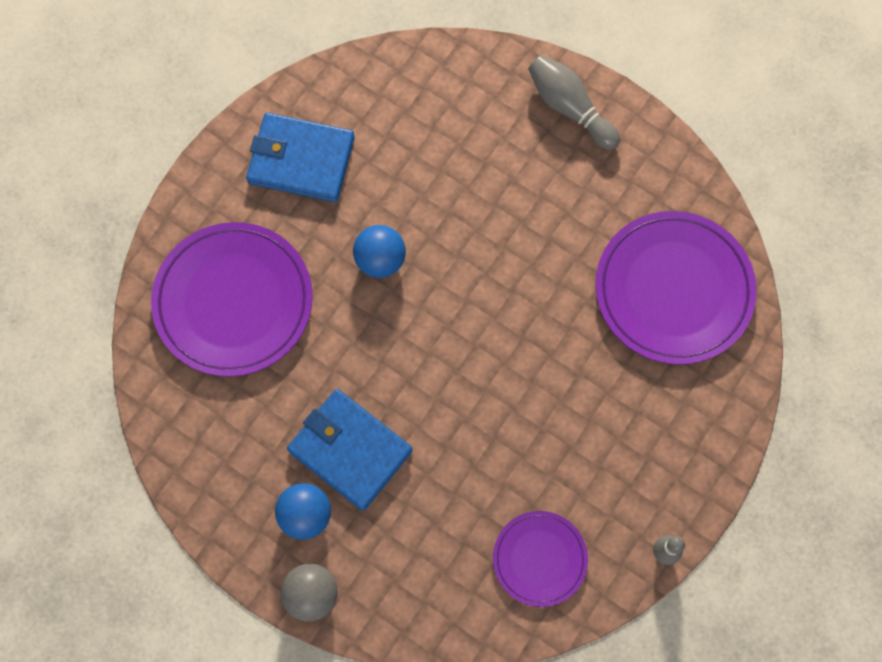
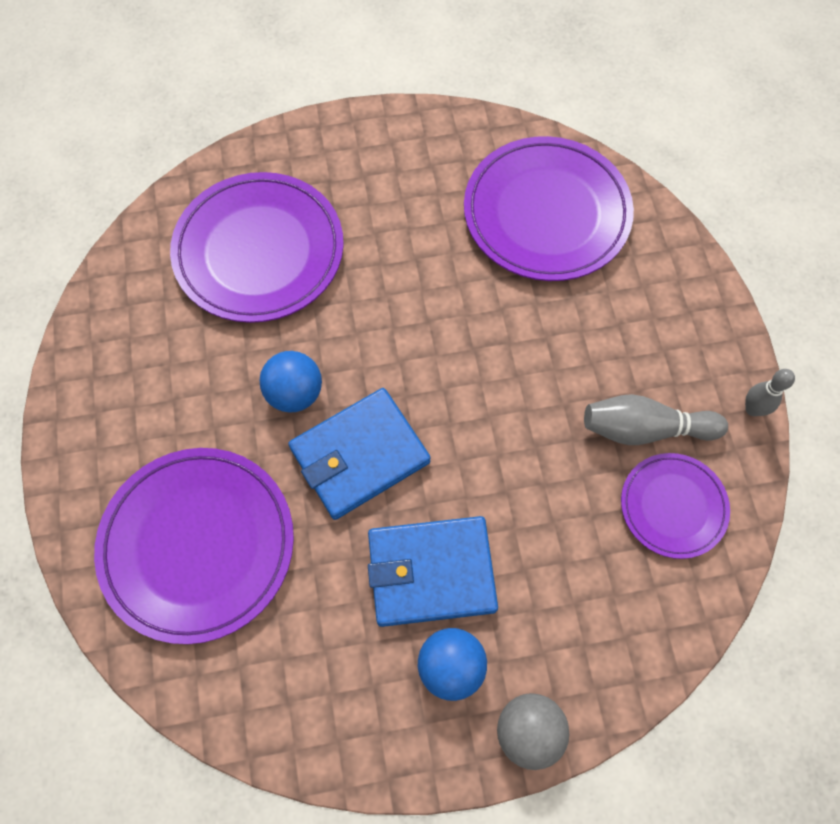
camera: 45 degrees left, 5 degrees down
(301, 160) = (142, 374): blue wallet -> blue wallet (360, 455)
(452, 140) = (259, 251): none -> purple plate
(569, 108) = (328, 151): grey bowling pin -> grey bowling pin (644, 429)

